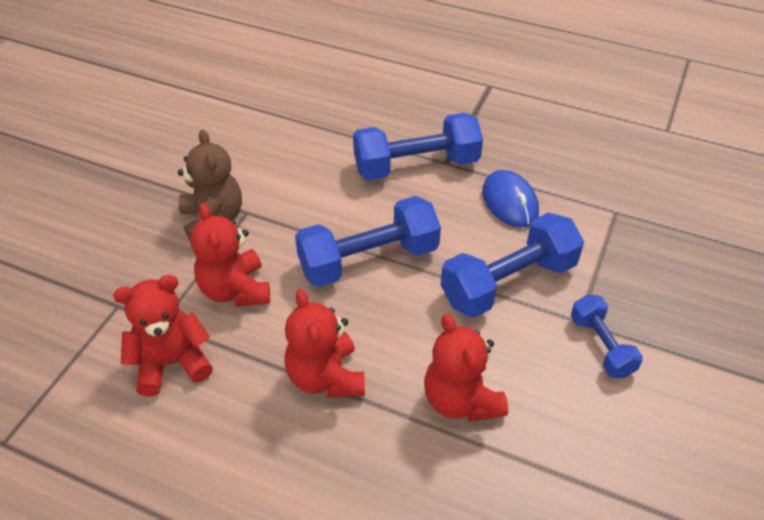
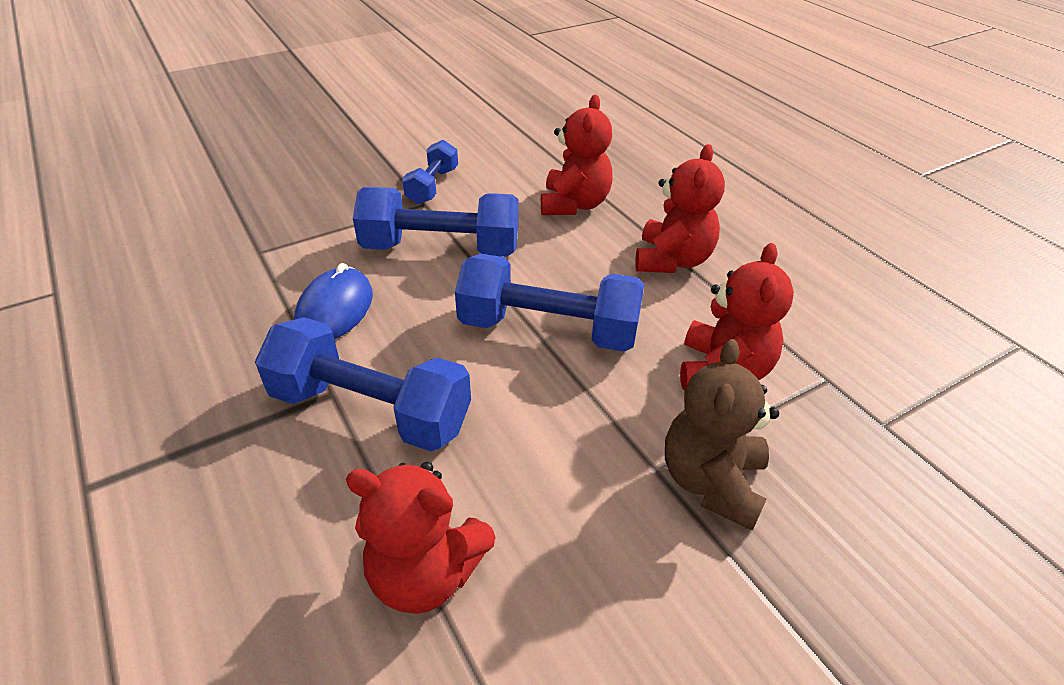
camera: 145 degrees left, 5 degrees down
(172, 363) = (823, 334): red teddy bear -> red teddy bear (426, 573)

